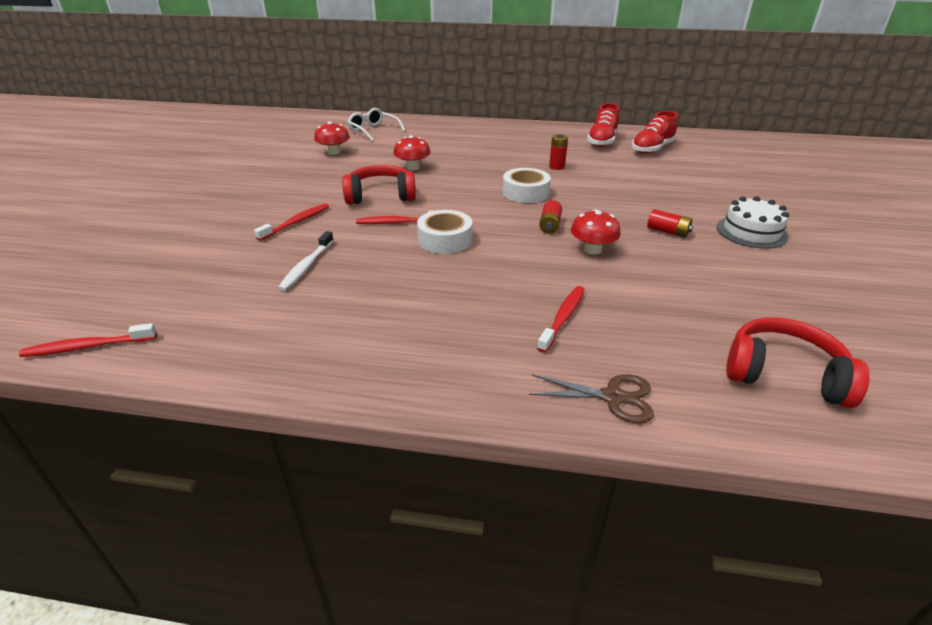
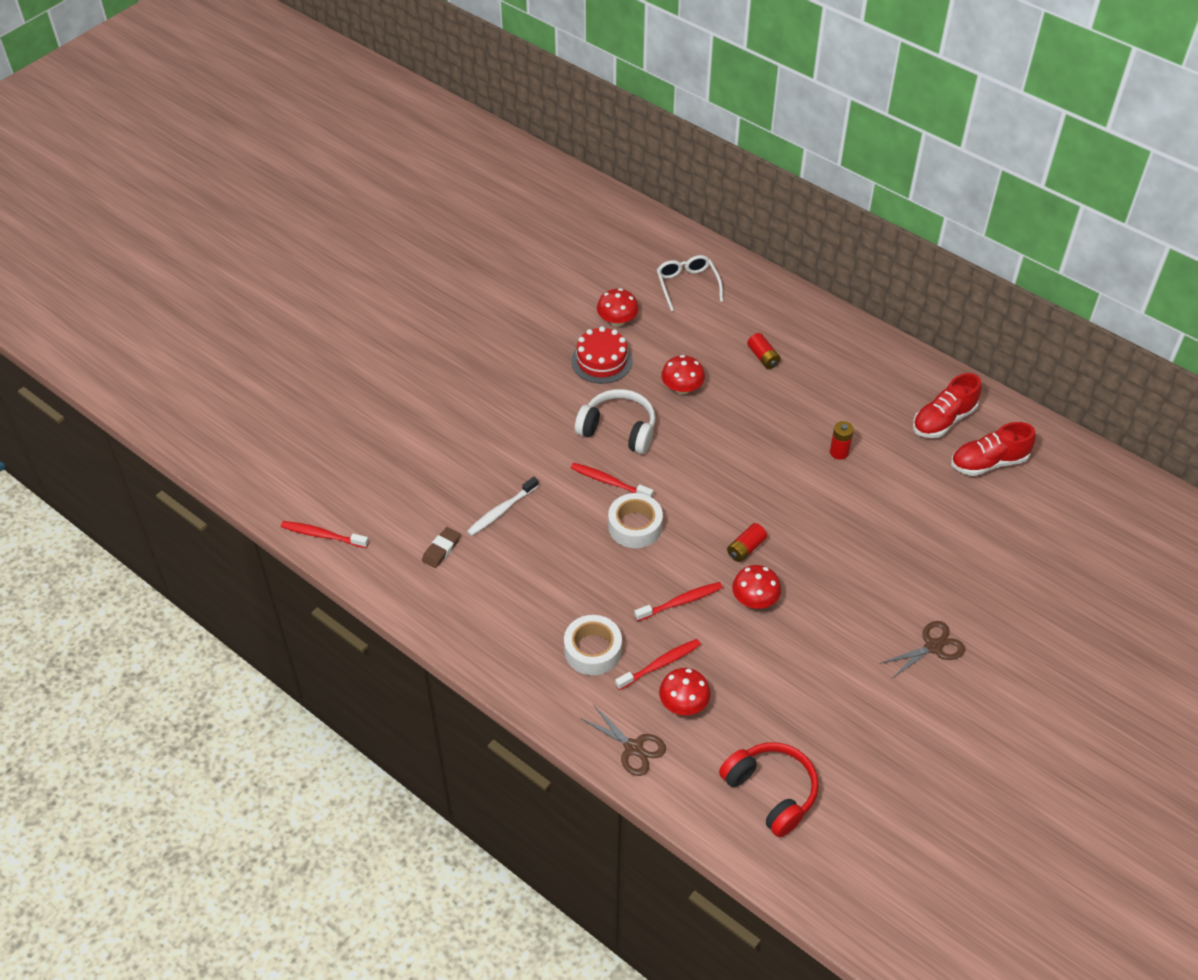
camera: 30 degrees right, 15 degrees up
(255, 311) = (441, 549): none -> brown eraser
(296, 222) = (520, 442): red toothbrush -> red toothbrush (680, 602)
(336, 170) = (601, 361): none -> red cake
(380, 196) = (618, 430): red headphones -> white headphones
(525, 192) = (765, 486): white tape -> white tape (592, 650)
(618, 338) = (683, 703): none -> red mushroom
(667, 232) = (850, 609): red battery -> red battery (763, 357)
(751, 232) = (933, 646): white cake -> brown scissors

